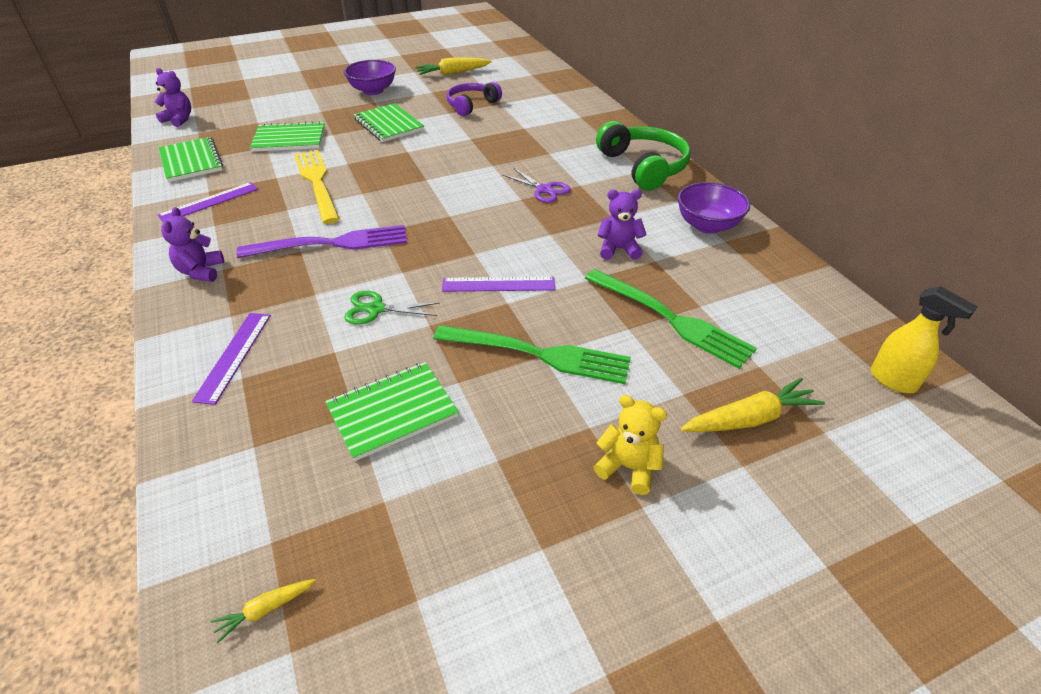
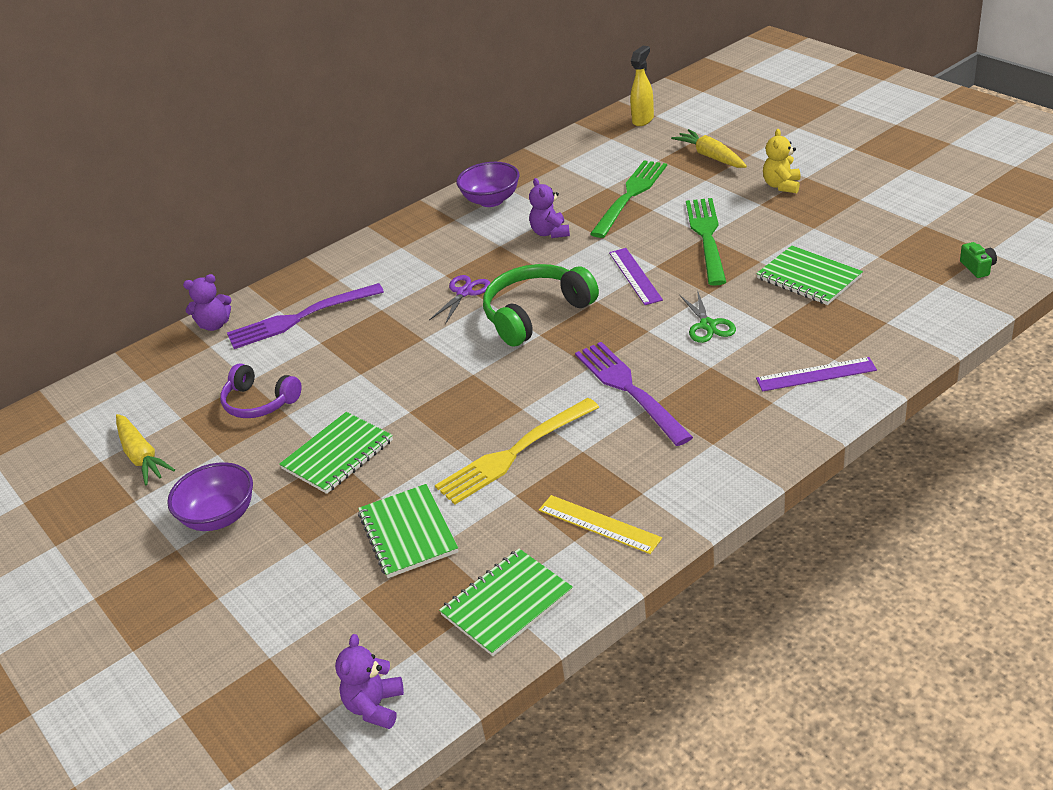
camera: 100 degrees left, 5 degrees down
(201, 271) = (726, 455): purple teddy bear -> purple teddy bear (215, 325)
(209, 202) = (599, 524): purple ruler -> yellow ruler
(265, 610) = (977, 267): yellow carrot -> green camera
(563, 123) = (300, 318): none -> purple fork
(643, 167) = (394, 248): green headphones -> green headphones (536, 314)

